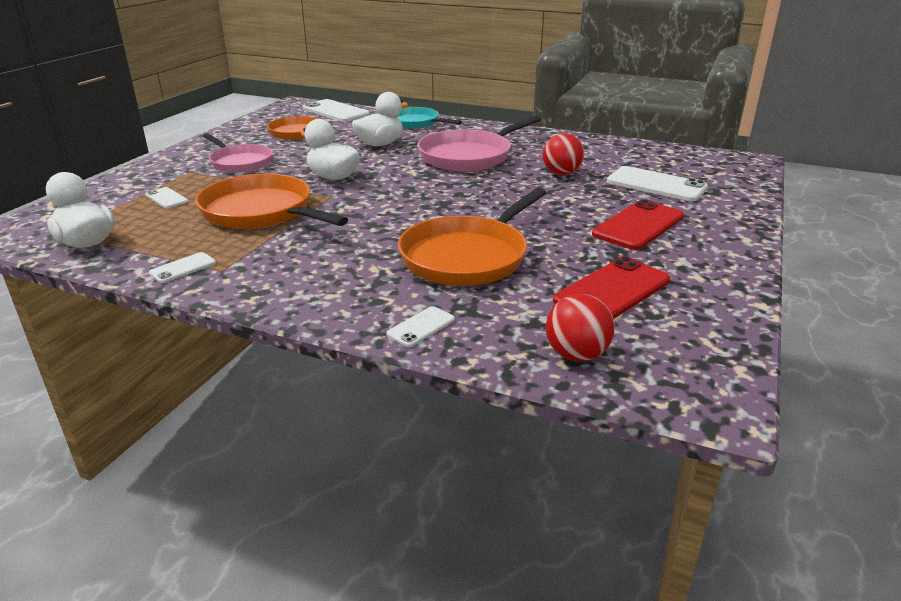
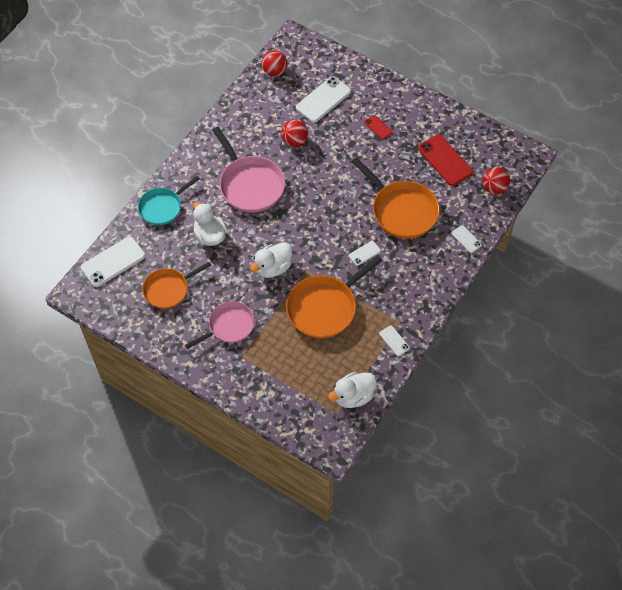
camera: 80 degrees left, 30 degrees up
(166, 198) = (291, 364): white phone -> white phone (364, 253)
(638, 225) = (378, 127): red phone -> red phone, size x0.51
(675, 155) = (274, 71): none -> red ball

